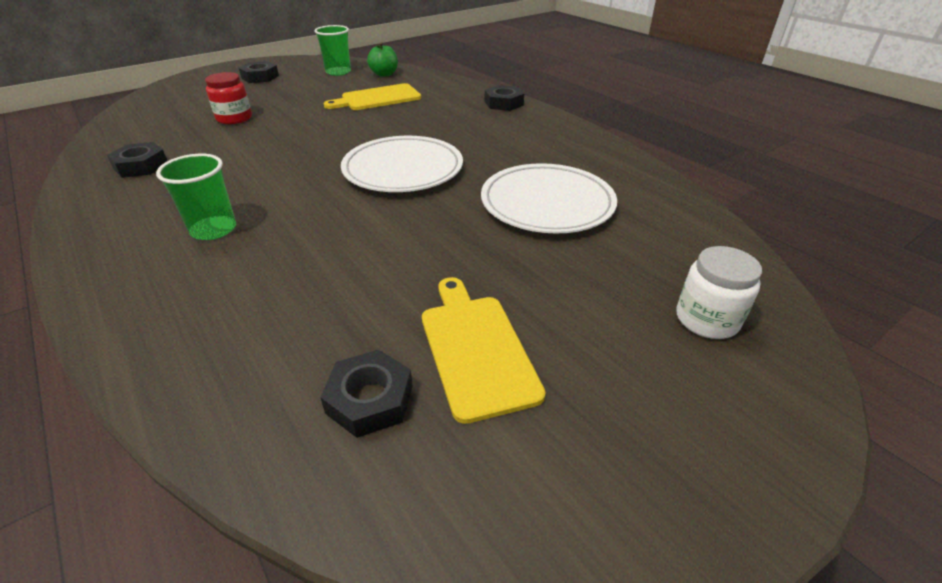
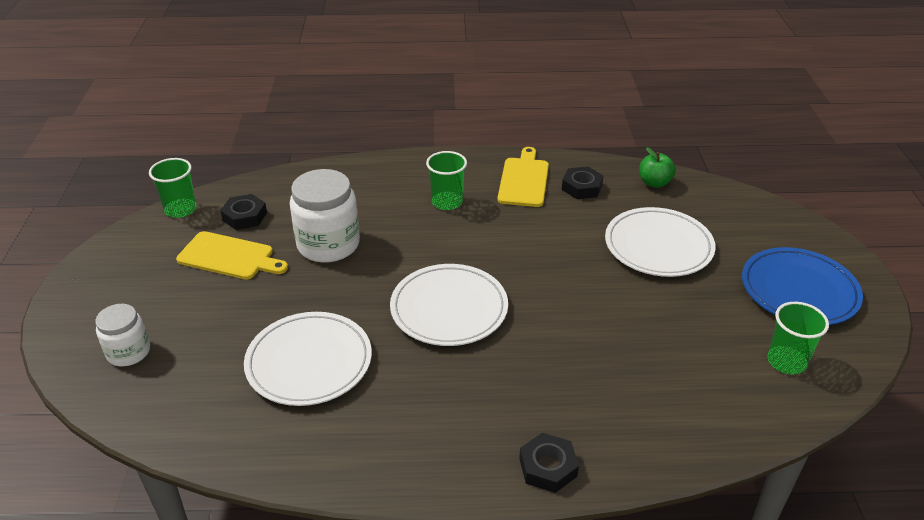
camera: 125 degrees right, 0 degrees up
(234, 118) = (658, 246): red jar -> white plate
(260, 77) = (799, 290): black nut -> blue plate
(370, 275) = (328, 244): none -> white jar
(377, 98) = (650, 360): yellow cutting board -> yellow cutting board (524, 180)
(384, 74) = (750, 402): green apple -> green apple (654, 183)
(418, 523) = (180, 209): none -> green cup

